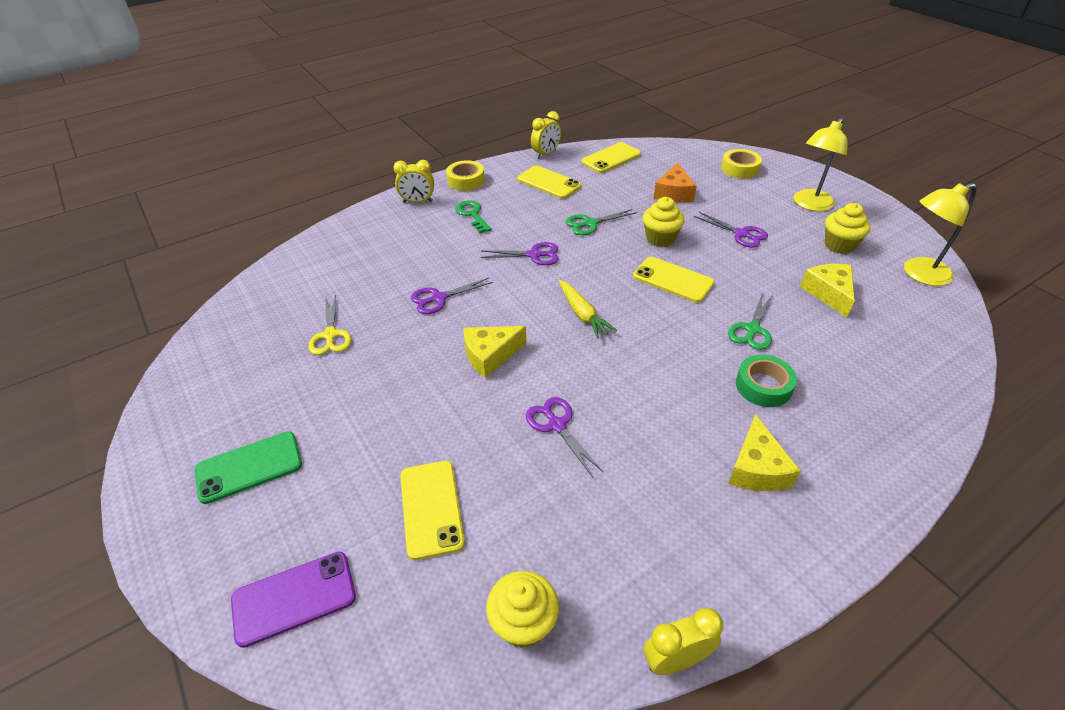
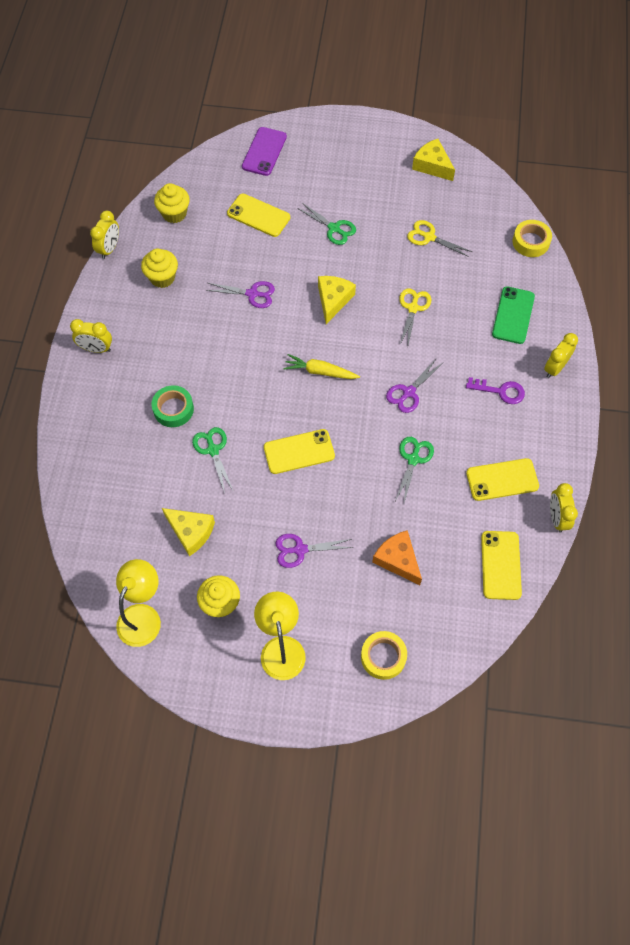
camera: 130 degrees right, 20 degrees up
(249, 467) = (355, 164): green phone -> green phone (513, 315)
(385, 417) = (334, 228): none -> green scissors
(439, 298) = (413, 308): purple scissors -> yellow scissors
(466, 180) = (561, 422): yellow tape -> yellow tape (530, 242)
(472, 215) = (500, 391): green key -> purple key
(660, 238) = (349, 488): yellow cupcake -> yellow cupcake (162, 277)
(757, 468) = (139, 354): yellow cheese -> yellow cheese (432, 165)
(812, 519) = (96, 349): none -> yellow clock

